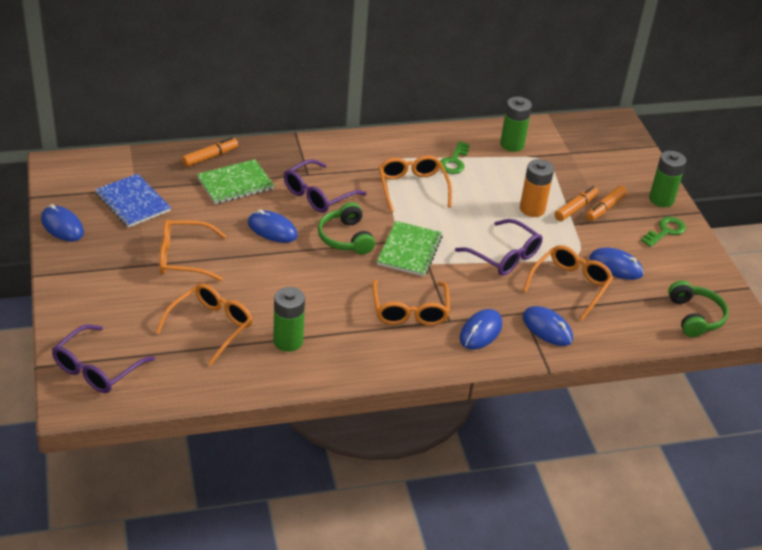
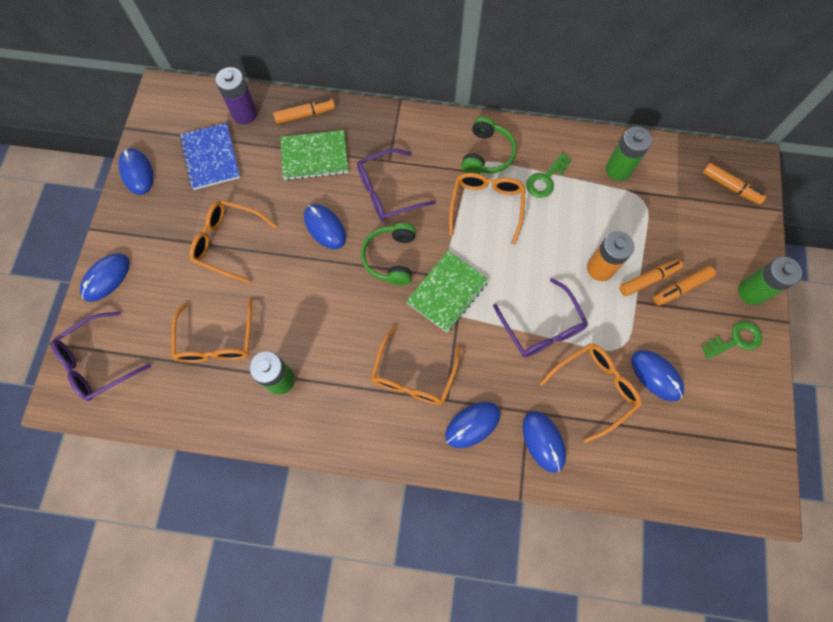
camera: 25 degrees right, 30 degrees up
(72, 307) = (106, 278): none -> blue mouse
(150, 166) = (245, 114): none -> purple battery
(210, 327) = (216, 339): orange glasses -> orange glasses turned 120 degrees clockwise
(608, 139) = (730, 187): none -> orange marker
(695, 317) = (713, 474): green headphones -> green headphones (487, 154)

